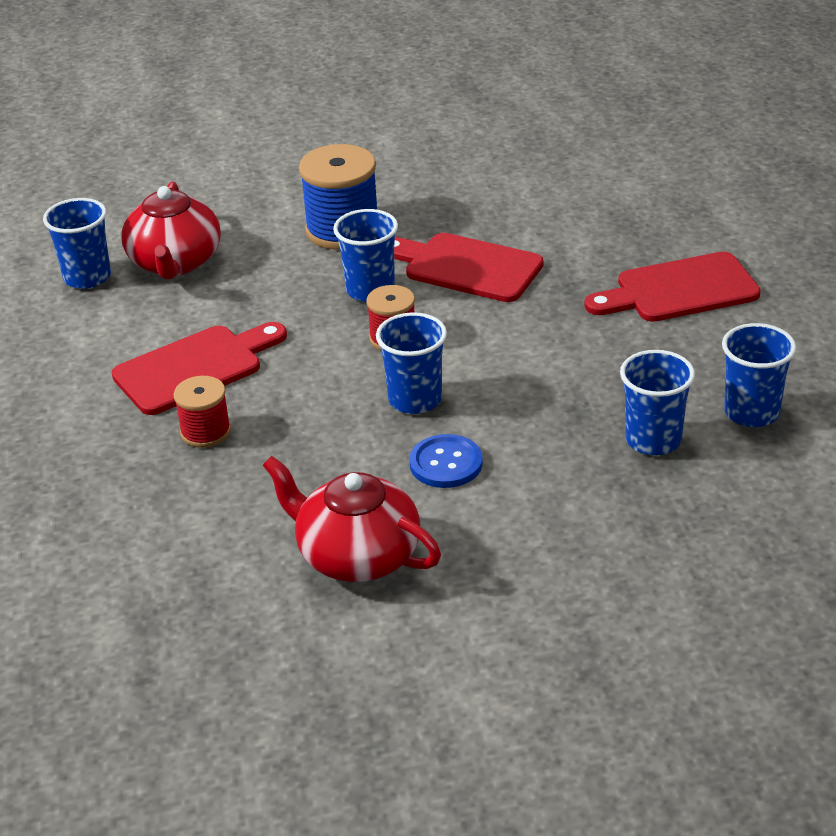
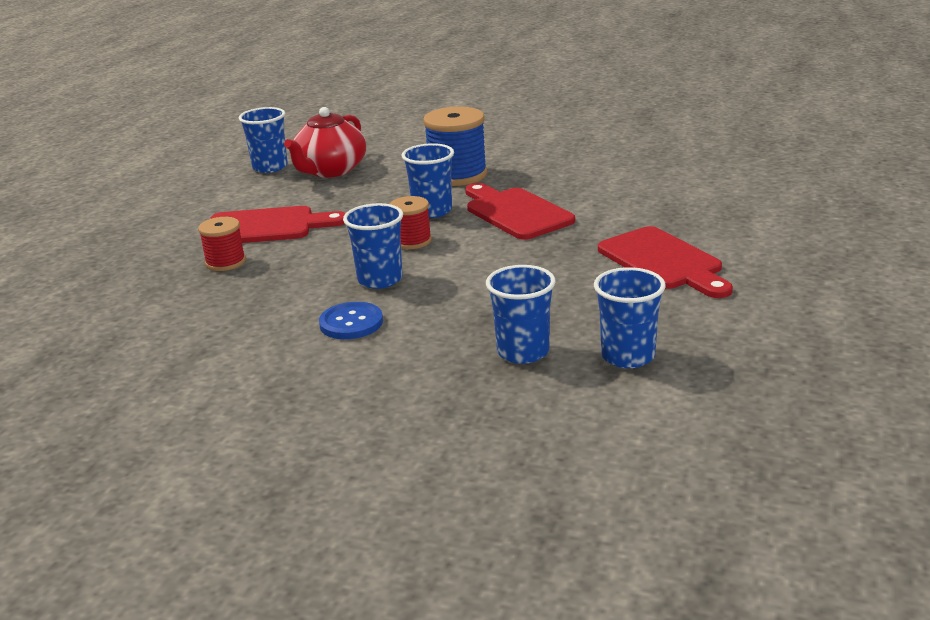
camera: 30 degrees right, 10 degrees down
(357, 555) = (220, 360): red teapot -> none
(679, 290) = (663, 262): red cutting board -> red cutting board turned 135 degrees counterclockwise

